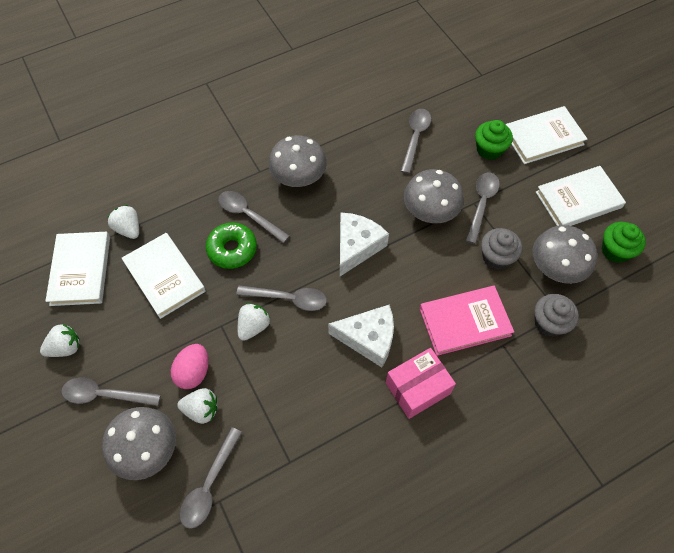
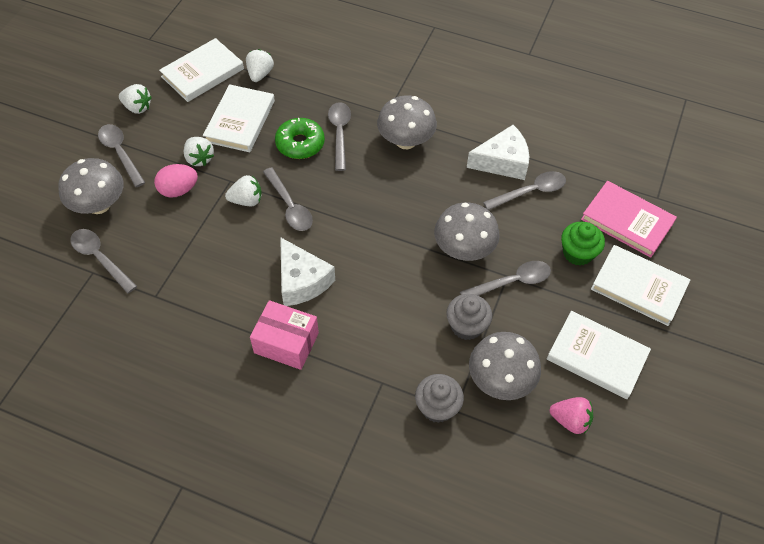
camera: 50 degrees right, 5 degrees down
(201, 409) = (153, 215): white strawberry -> white strawberry (199, 158)
(209, 485) = (100, 258): grey spoon -> grey spoon turned 60 degrees clockwise
(356, 246) = (379, 220): white cheese -> white cheese (502, 162)
(464, 322) = (379, 340): pink book -> pink book (627, 221)
(615, 250) = (570, 420): green cupcake -> pink strawberry

